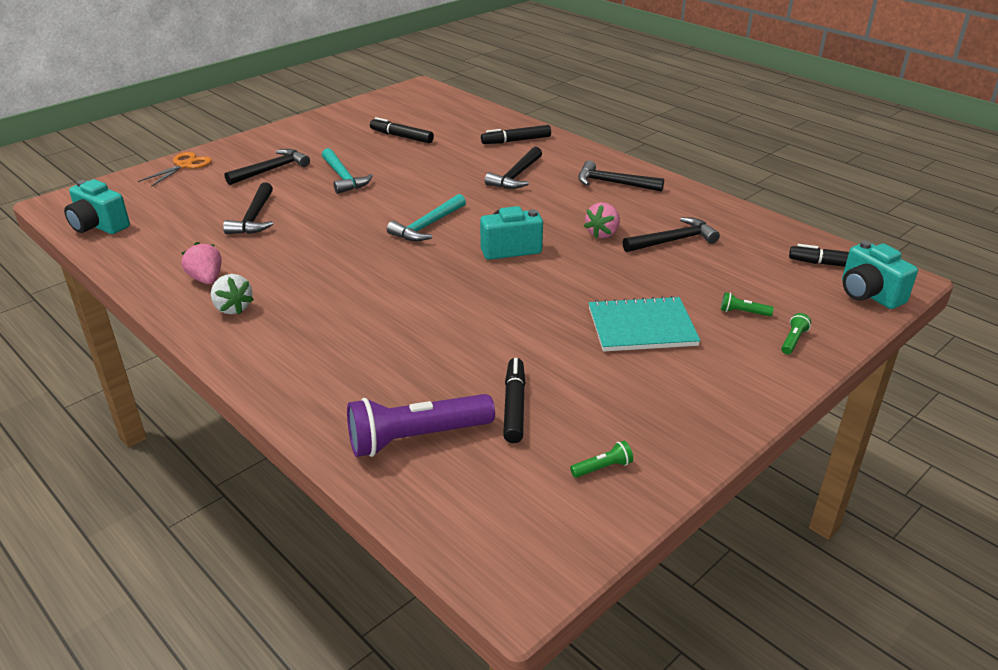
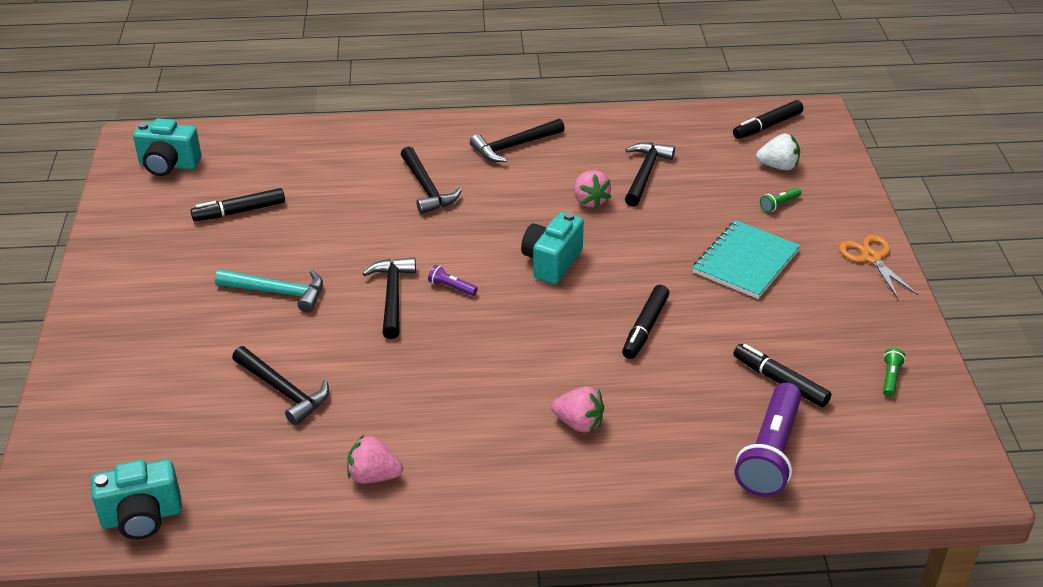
camera: 50 degrees left, 5 degrees up
(184, 165) = (76, 393): orange scissors -> orange scissors (871, 258)
(233, 308) = (453, 479): white strawberry -> white strawberry (778, 166)
(271, 170) = (186, 333): black hammer -> black hammer (392, 296)
(347, 332) = (579, 423): none -> pink strawberry
(427, 226) = (451, 287): turquoise hammer -> purple flashlight
(516, 141) = (356, 150): black marker -> black marker (645, 328)
(793, 340) = (835, 206): green flashlight -> none
(868, 294) = (818, 138): turquoise camera -> turquoise camera (168, 165)

